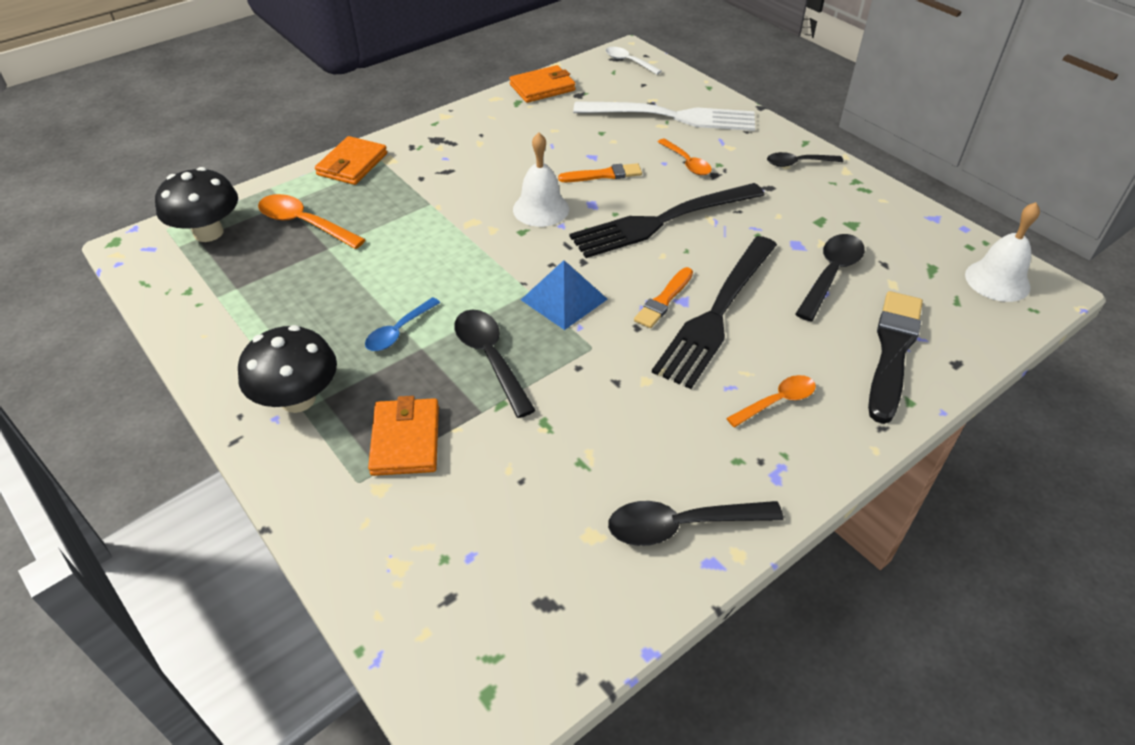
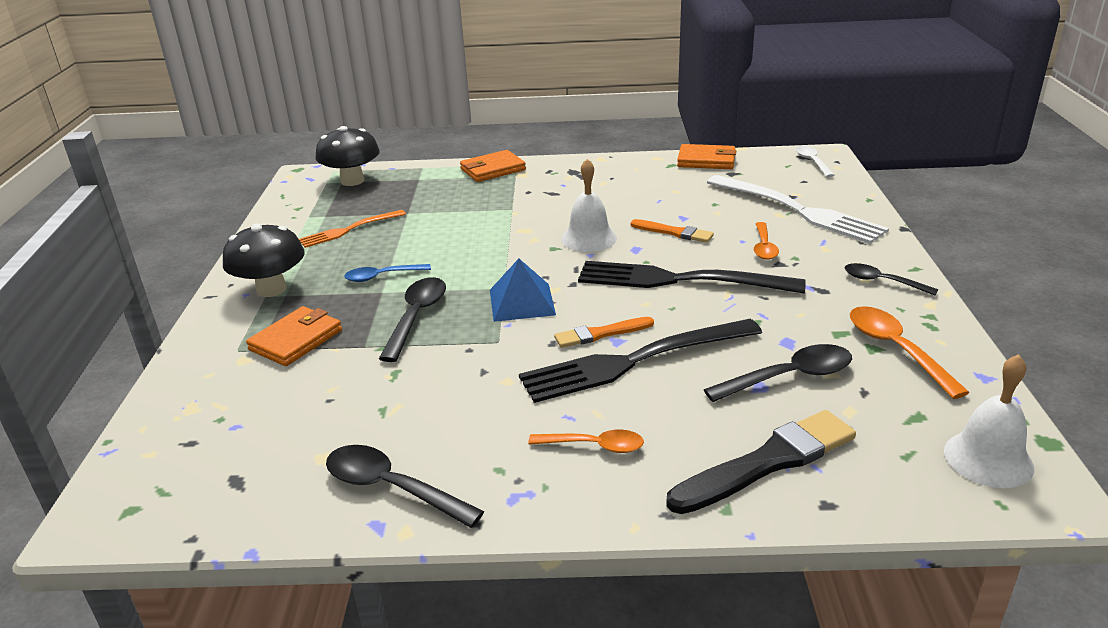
camera: 40 degrees right, 15 degrees down
(289, 294) = (348, 230): none -> orange fork
(304, 224) = (414, 194): orange spoon -> orange spoon (896, 349)

